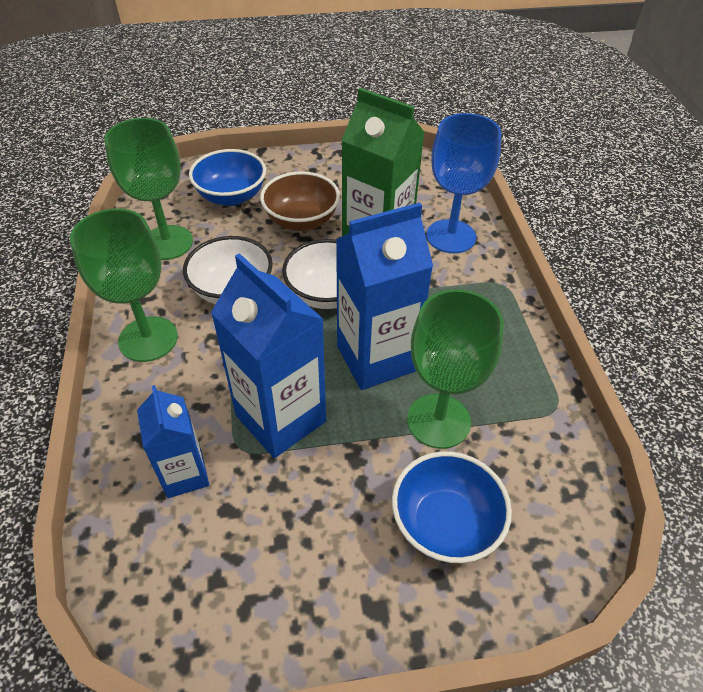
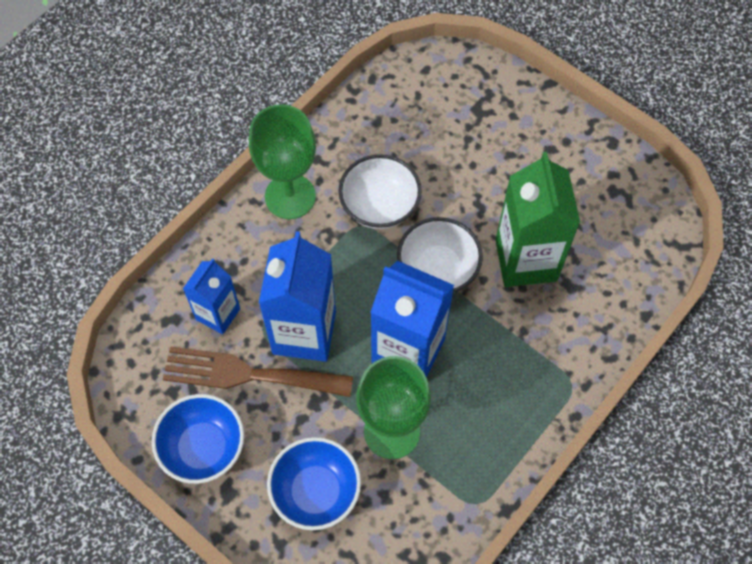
camera: 50 degrees right, 15 degrees up
(167, 243) = (381, 122): green goblet -> none
(231, 196) = (472, 115): blue bowl -> blue bowl (203, 448)
(272, 494) = (248, 374): none -> brown fork
(301, 221) = (496, 186): brown bowl -> none
(451, 236) = (591, 307): blue goblet -> none

